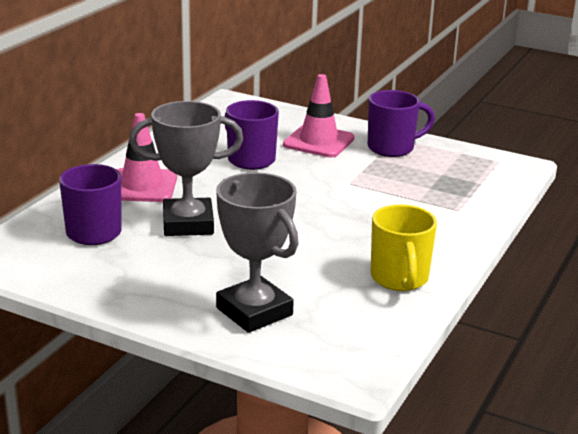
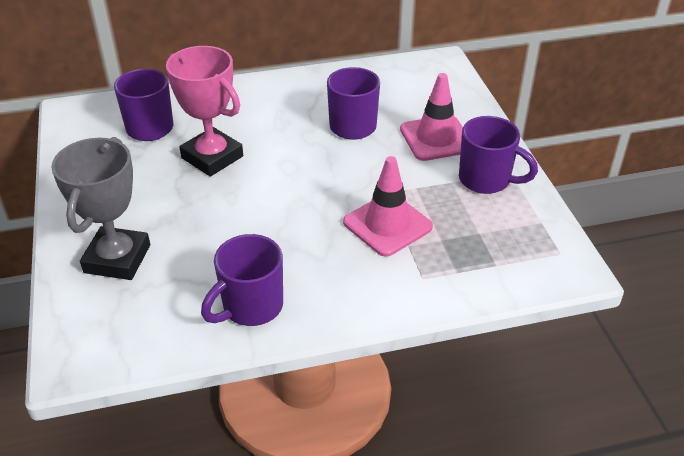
camera: 50 degrees right, 15 degrees up
(142, 186) = (243, 107): pink traffic cone -> pink traffic cone (387, 225)
(188, 224) = (212, 157): grey trophy -> pink trophy
(399, 279) = (251, 307): yellow mug -> purple mug

